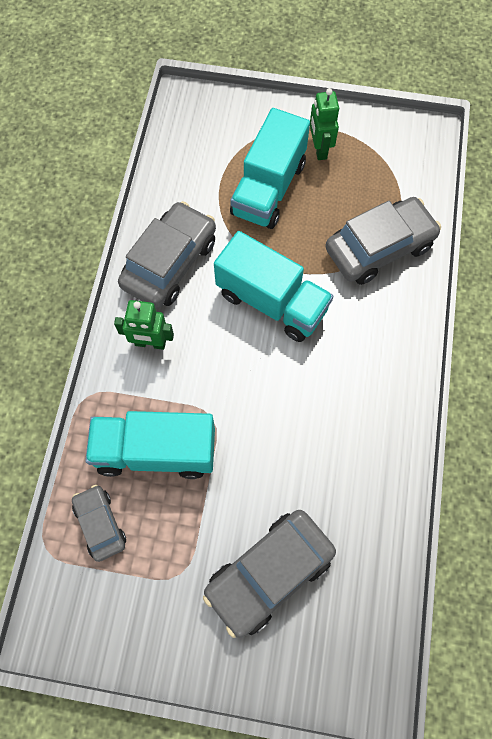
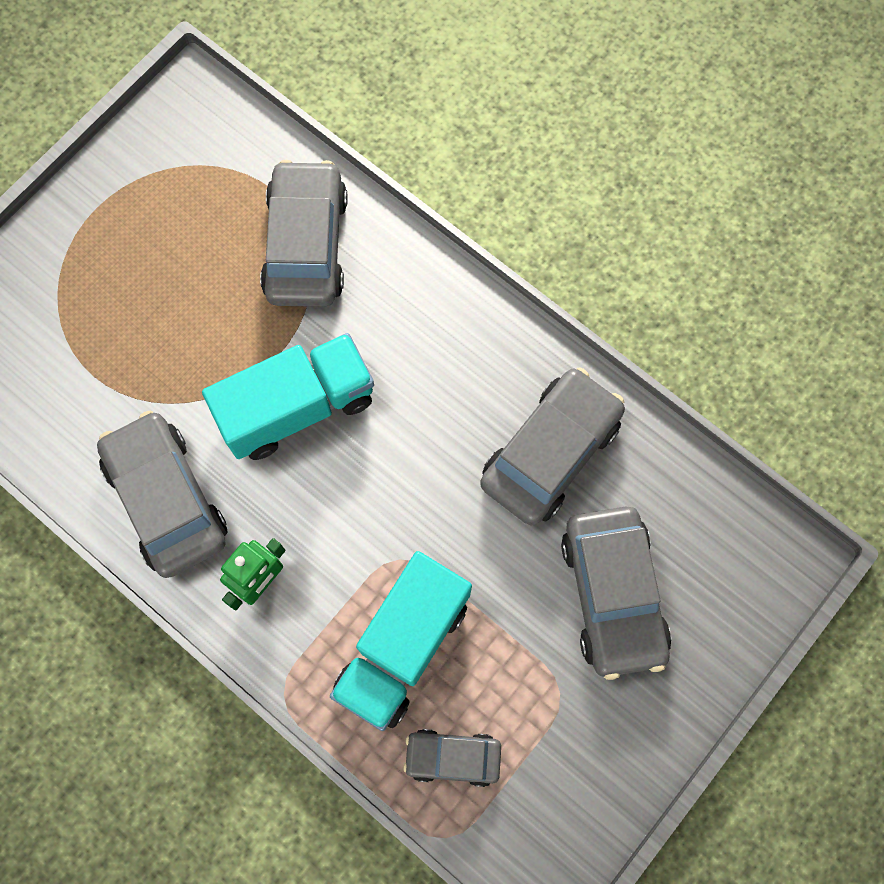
camera: 60 degrees left, 5 degrees up
(268, 189) = (141, 322): turquoise truck -> none
(319, 149) = (126, 229): green robot -> none
(342, 475) = (550, 452): none -> grey car

